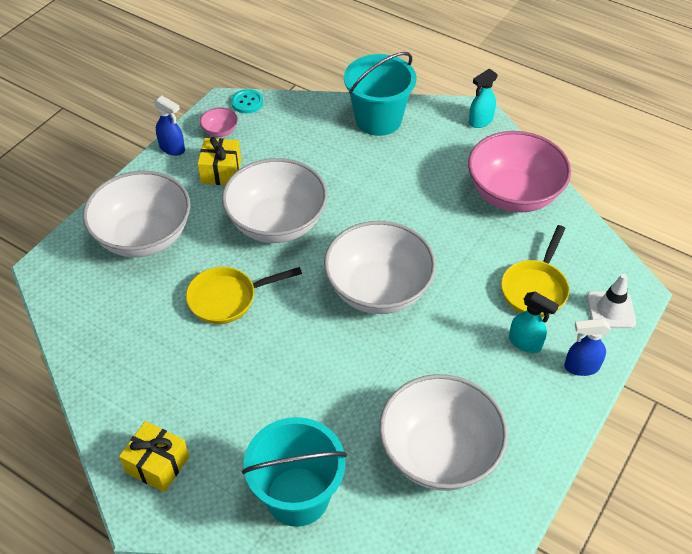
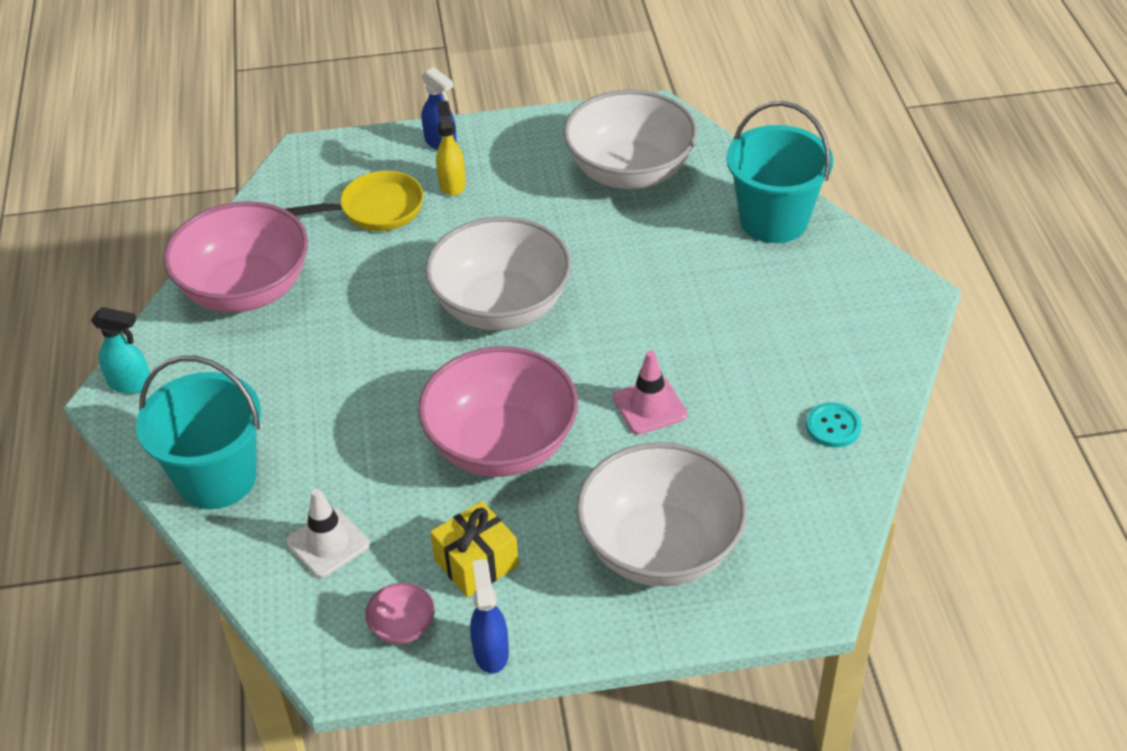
camera: 130 degrees left, 5 degrees down
(157, 464) = (868, 317): yellow gift -> none
(228, 298) = (649, 406): yellow pan -> pink traffic cone
(247, 102) = (312, 645): turquoise button -> turquoise button (833, 426)
(277, 223) = (501, 445): white bowl -> pink bowl
(525, 343) = (452, 184): turquoise spray bottle -> yellow spray bottle
(610, 310) = (350, 156): white traffic cone -> white traffic cone (328, 543)

